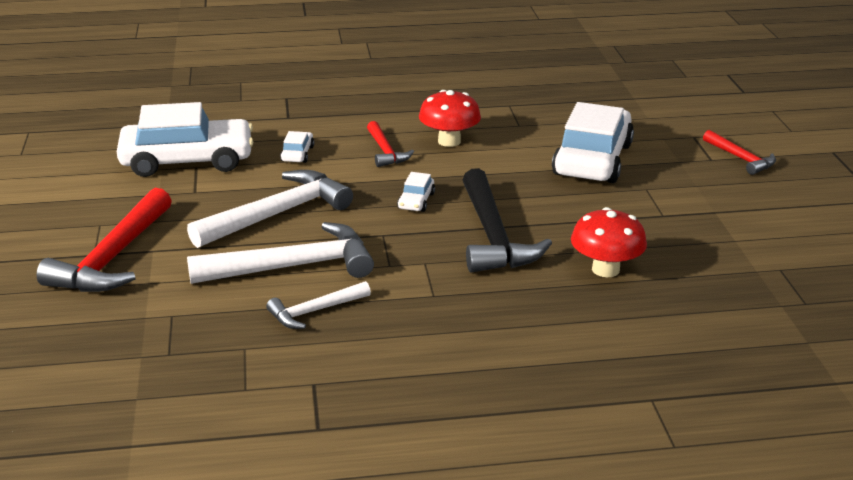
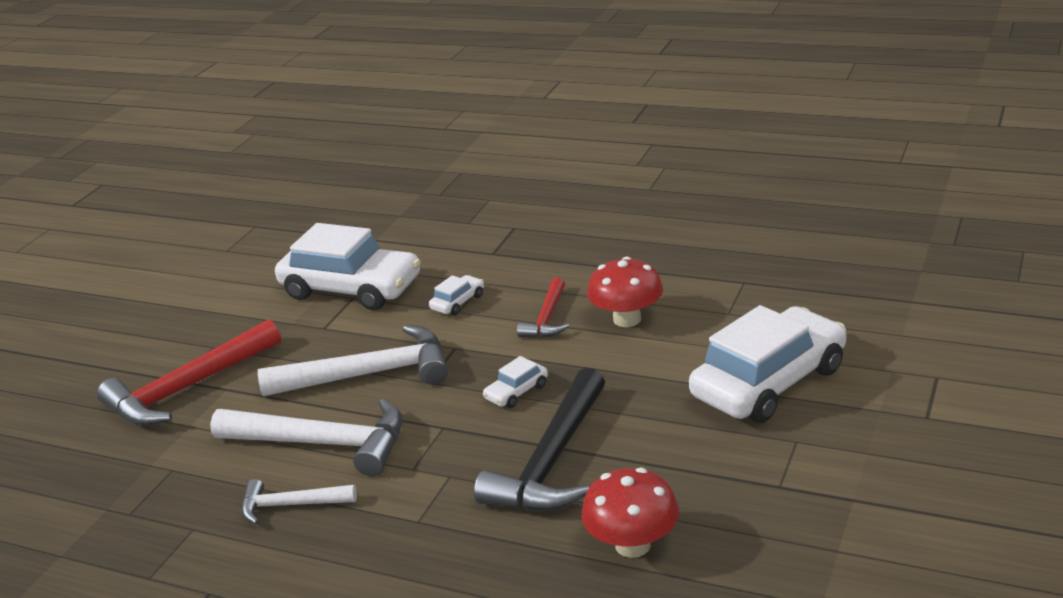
camera: 35 degrees right, 0 degrees up
(740, 158) = (970, 426): red hammer -> none

